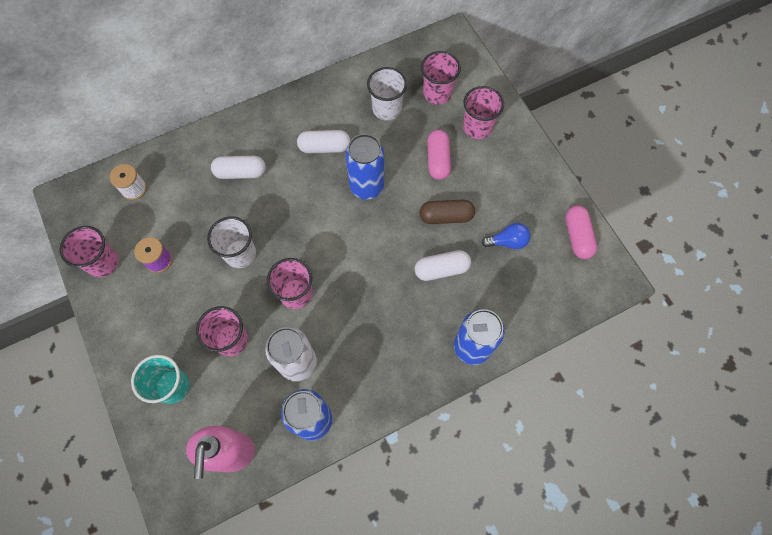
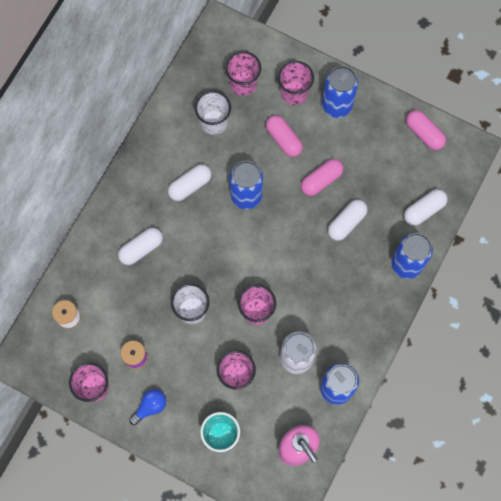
camera: 35 degrees left, 5 degrees up
(446, 216) = (321, 180): brown capsule -> pink capsule
(507, 241) = (378, 170): blue light bulb -> blue light bulb (150, 407)
(509, 161) = (337, 105): none -> blue can
(527, 307) = (424, 210): none -> white capsule

